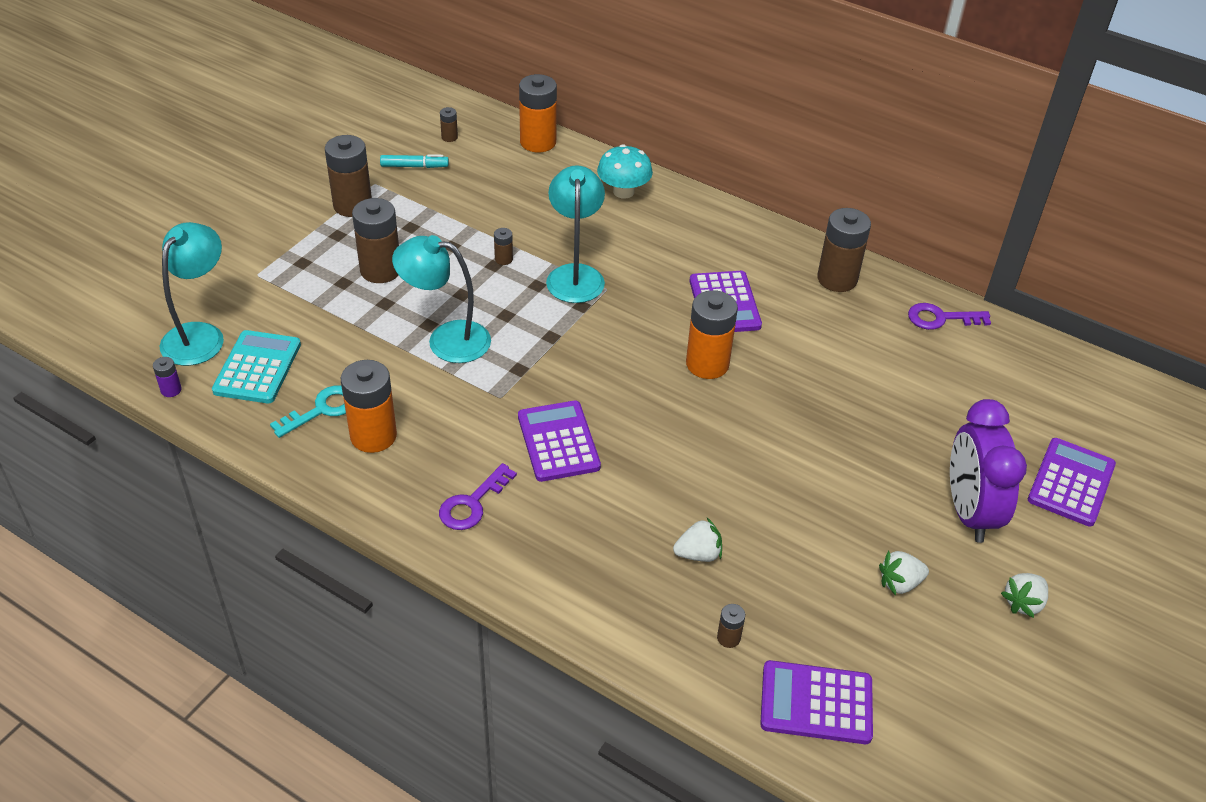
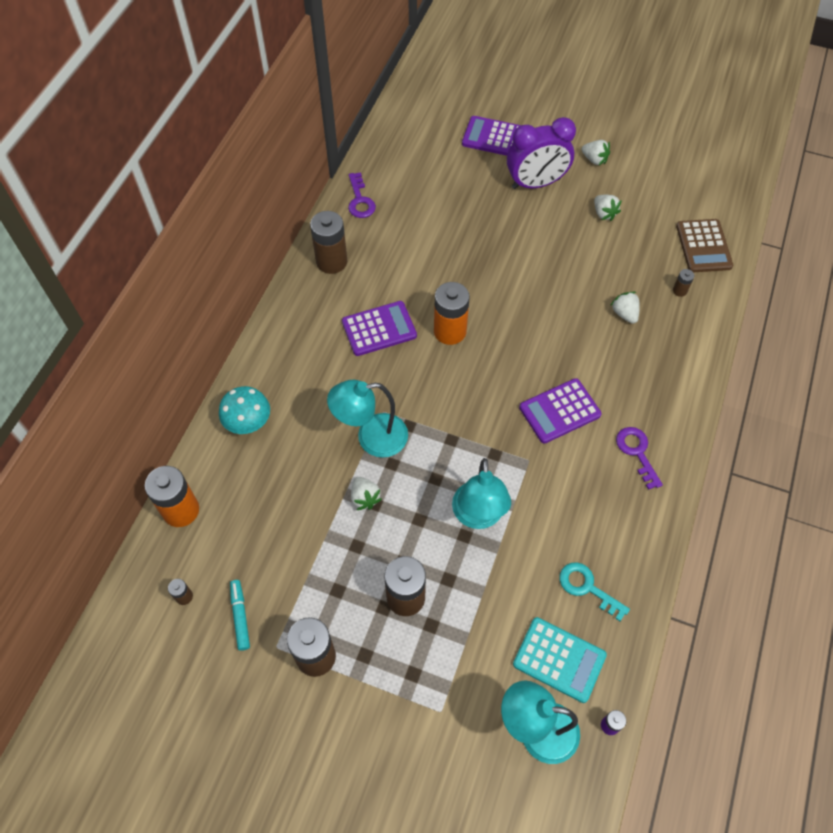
camera: 100 degrees left, 15 degrees up
(257, 368) = (559, 660): turquoise calculator -> turquoise calculator turned 150 degrees counterclockwise
(373, 436) = (600, 539): orange battery -> none
(472, 503) = (637, 452): purple key -> purple key turned 135 degrees counterclockwise
(503, 259) = (365, 498): brown battery -> white strawberry
(816, 703) = (703, 246): purple calculator -> brown calculator

